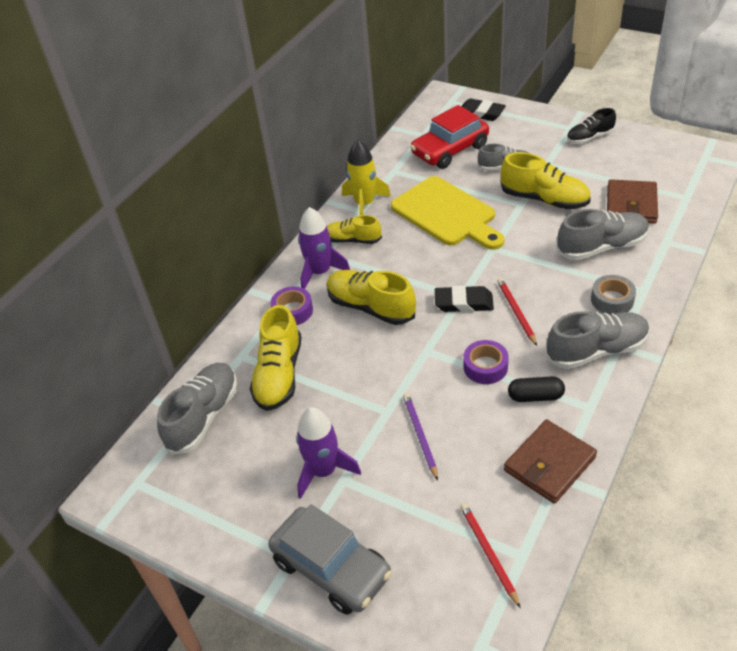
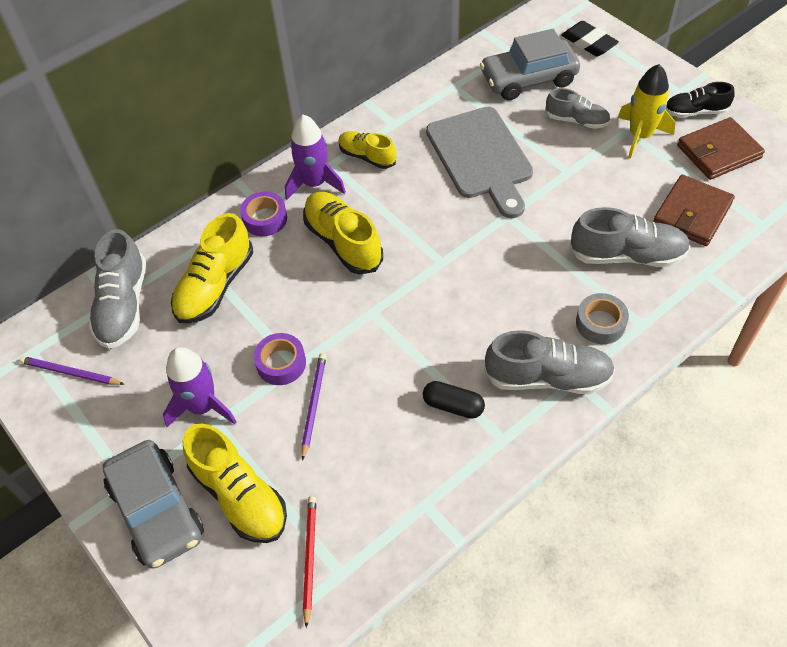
camera: 20 degrees right, 10 degrees up
(185, 487) = (71, 373): none -> purple pencil
(203, 416) = (123, 305): grey shoe -> grey shoe turned 135 degrees clockwise
(364, 204) = (402, 117): yellow rocket -> yellow rocket (640, 136)
(446, 214) = (481, 157): yellow cutting board -> grey cutting board
(450, 150) = (528, 79): red car -> grey car
(463, 303) = (440, 270): black eraser -> none
(485, 367) = (421, 353): purple tape -> purple tape (281, 363)
(516, 312) = (488, 301): red pencil -> none
(544, 199) = (597, 174): yellow shoe -> yellow shoe (239, 495)
(549, 464) = (424, 487): brown wallet -> brown wallet (718, 152)

